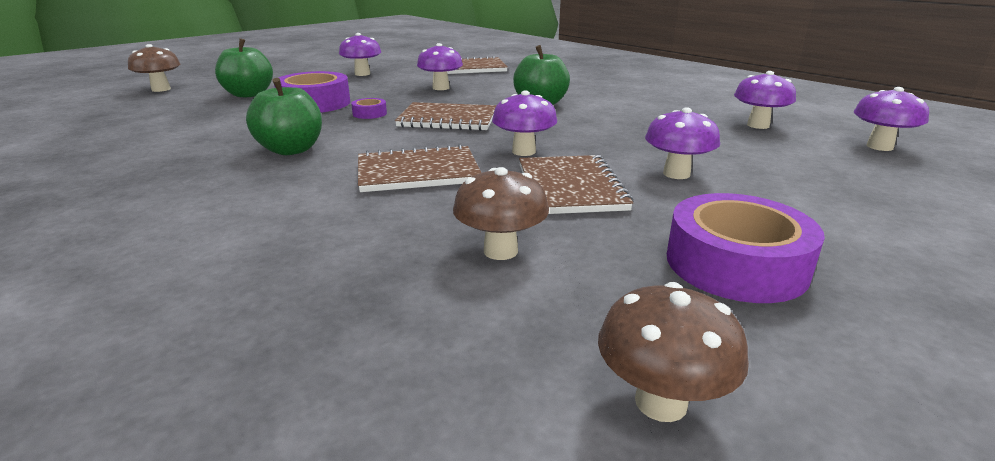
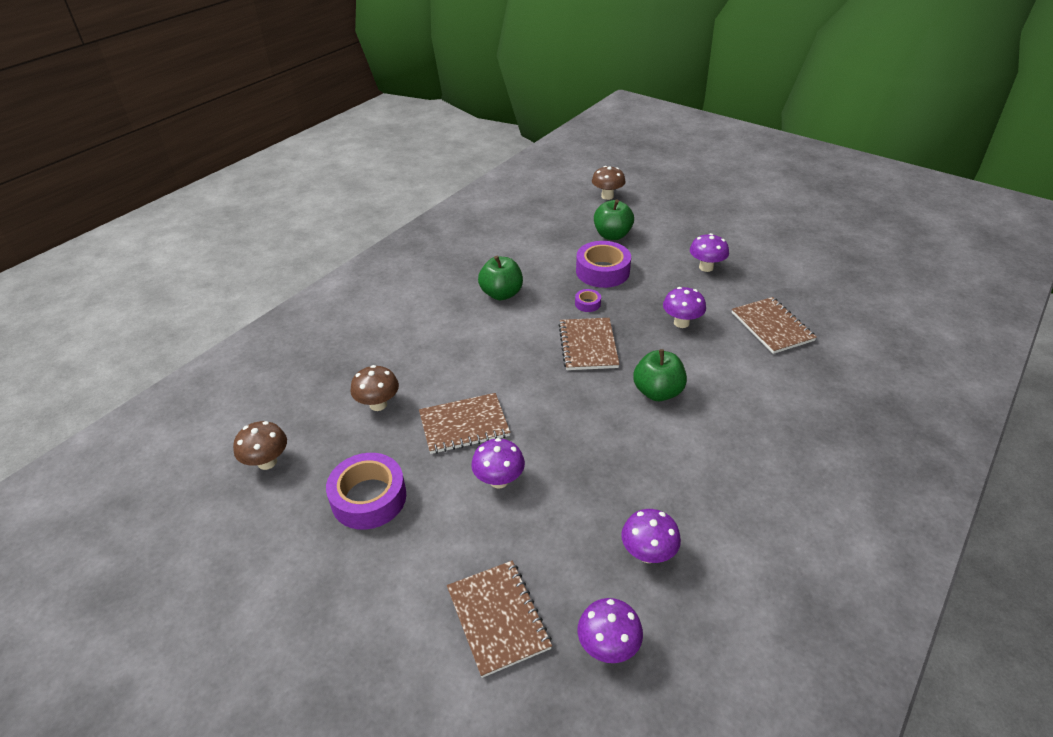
camera: 80 degrees right, 15 degrees up
(418, 172) = (475, 354): brown notebook -> brown notebook (498, 618)
(523, 151) = (525, 396): purple mushroom -> none

